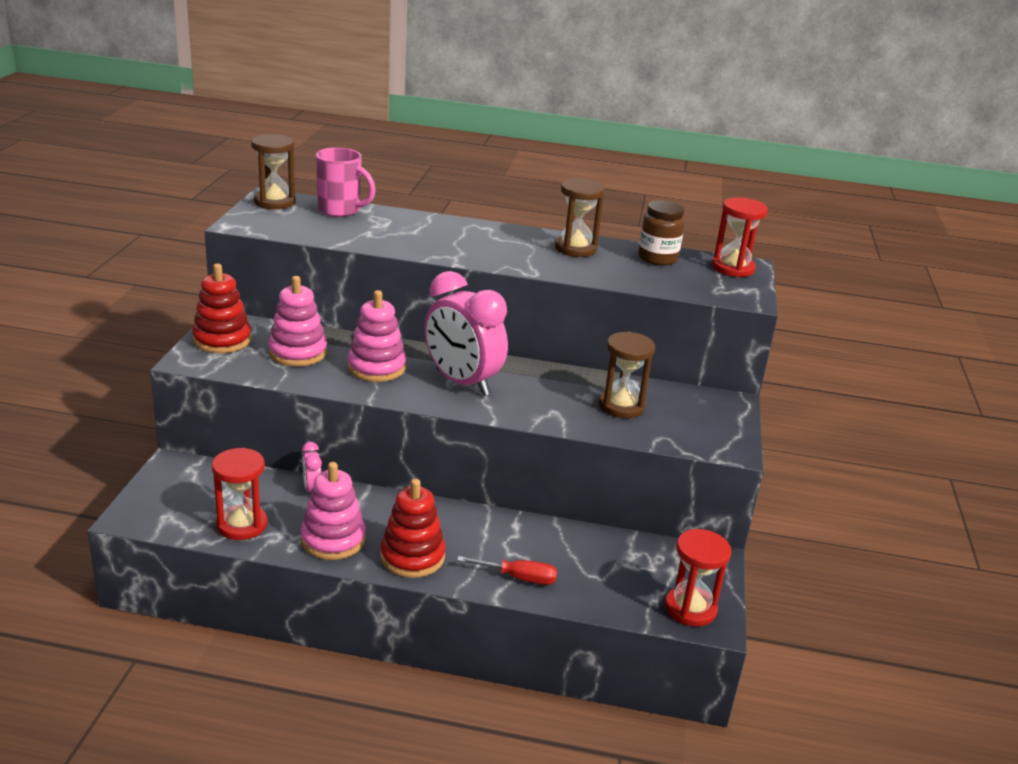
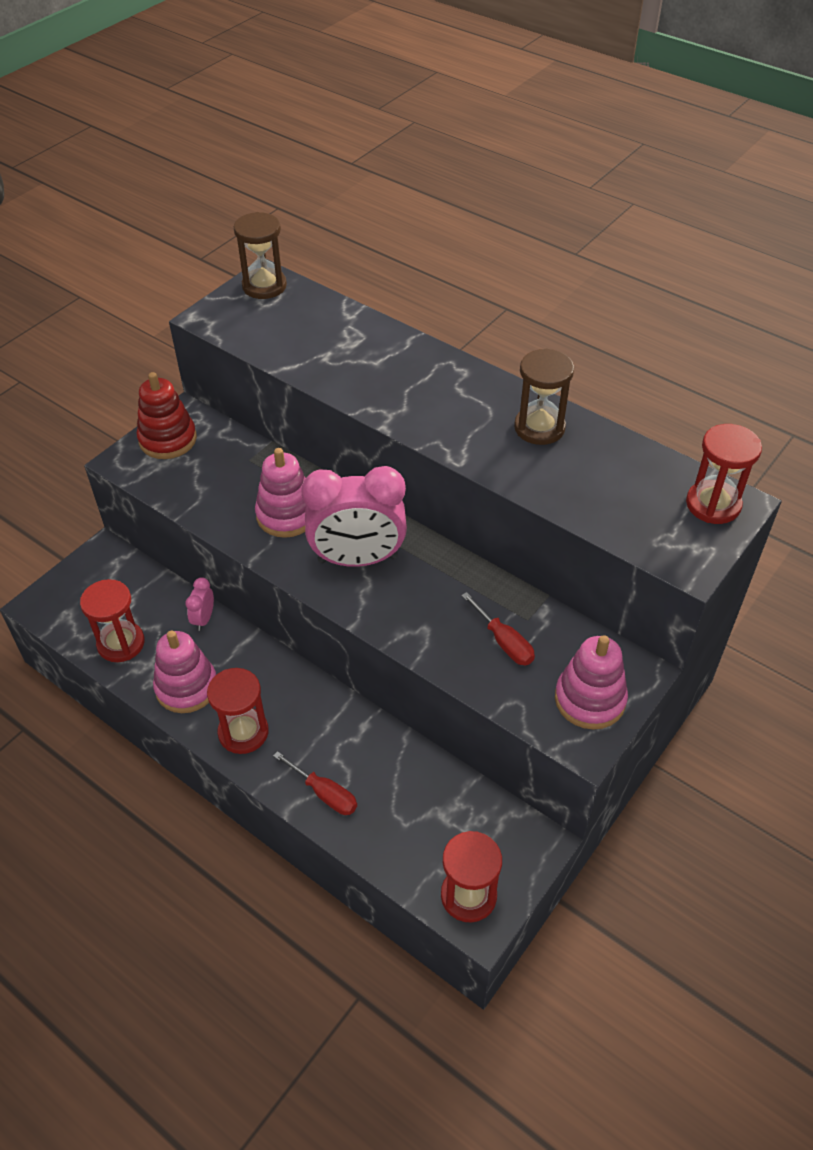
camera: 30 degrees right, 20 degrees up
(298, 352) = (225, 474): pink stacking toy -> pink stacking toy (590, 699)
(340, 210) = (322, 312): pink mug -> none
(412, 557) = (243, 732): red stacking toy -> red hourglass
(462, 382) = (357, 559): pink clock -> pink clock turned 75 degrees counterclockwise
(621, 406) = (504, 642): brown hourglass -> red screwdriver
(657, 258) = (628, 466): brown jar -> none

